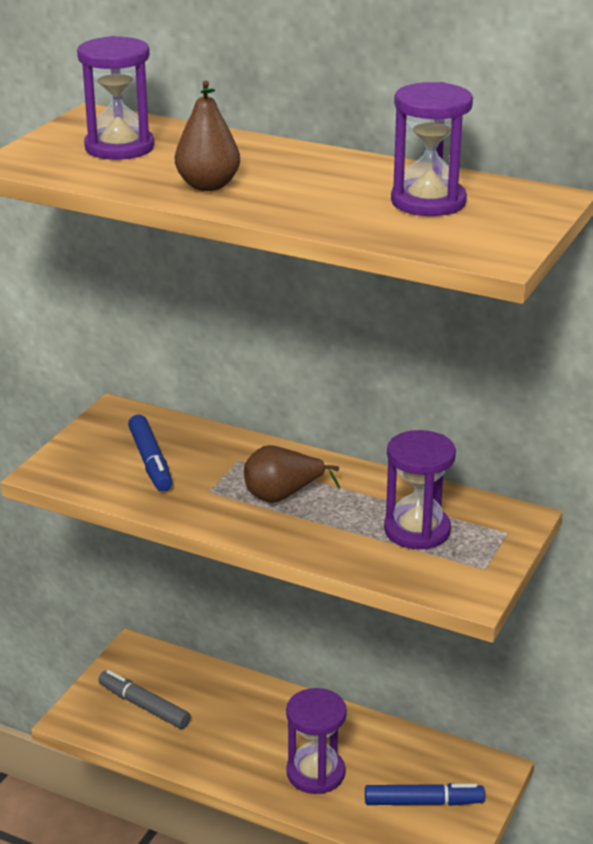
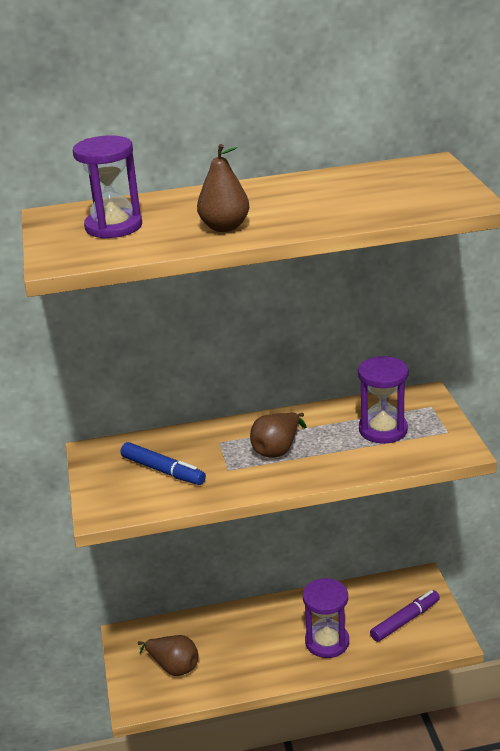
camera: 35 degrees left, 0 degrees up
(144, 706) = (173, 666): grey marker -> brown pear
(423, 802) = (405, 621): blue marker -> purple marker
(428, 202) = (374, 188): purple hourglass -> none

